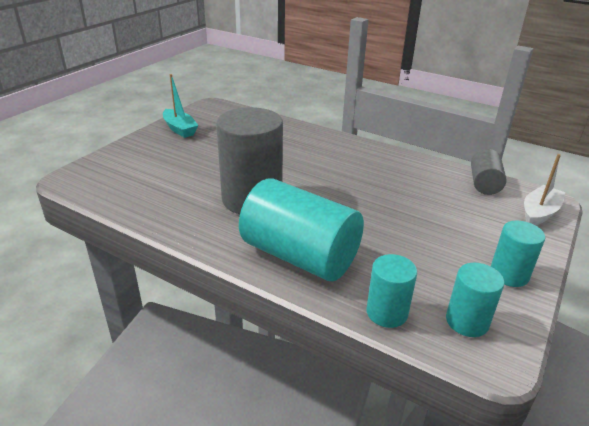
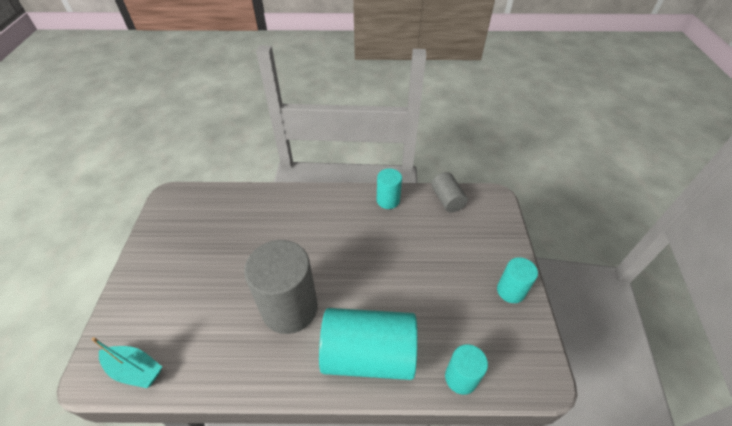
camera: 30 degrees left, 15 degrees up
(180, 129) = (160, 246): turquoise boat -> turquoise boat (135, 370)
(467, 321) = (511, 354): turquoise cylinder -> turquoise cylinder (388, 200)
(539, 213) = (496, 215): white boat -> none

